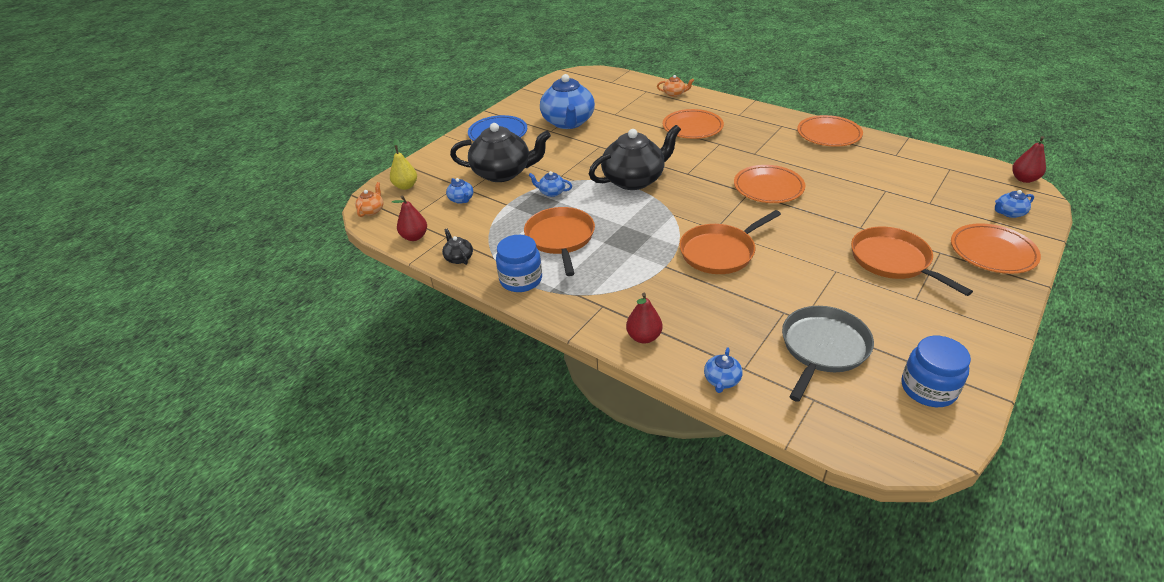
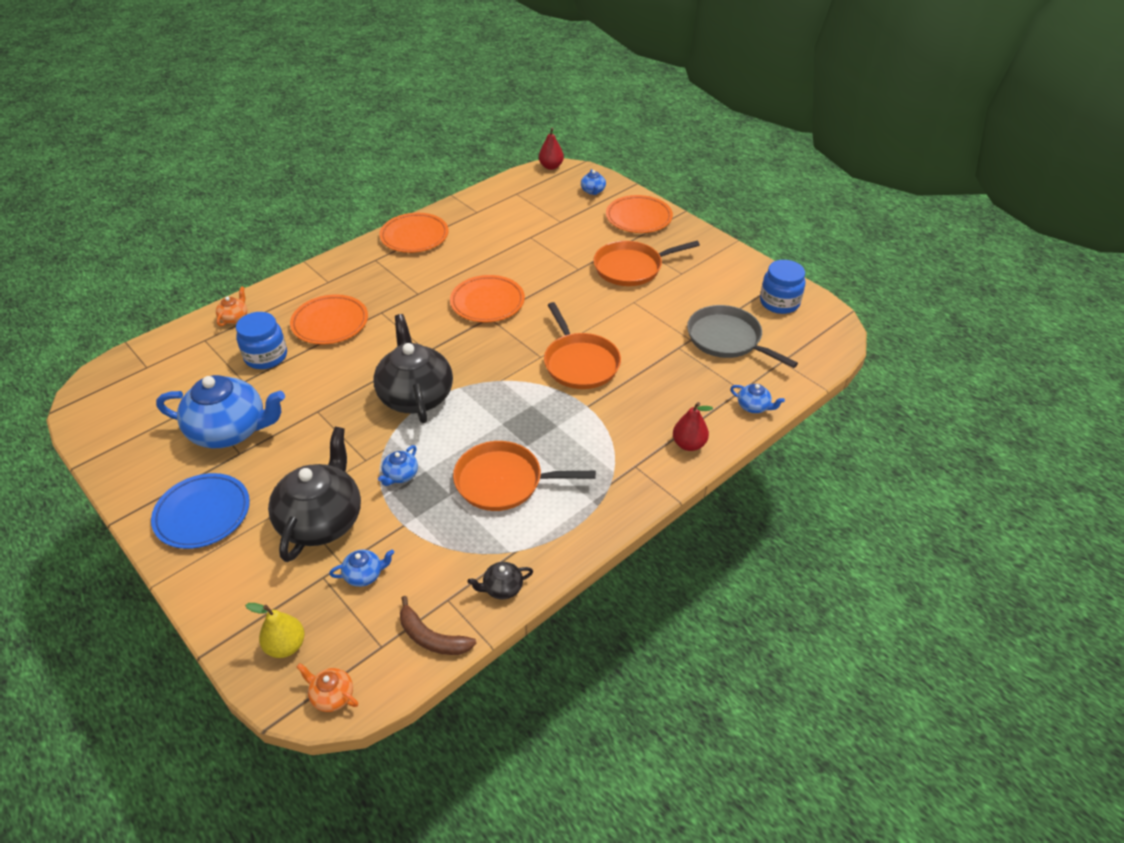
camera: 80 degrees left, 5 degrees up
(414, 237) = (431, 638): red pear -> brown banana
(521, 280) = (569, 529): blue jar -> blue jar (266, 356)

